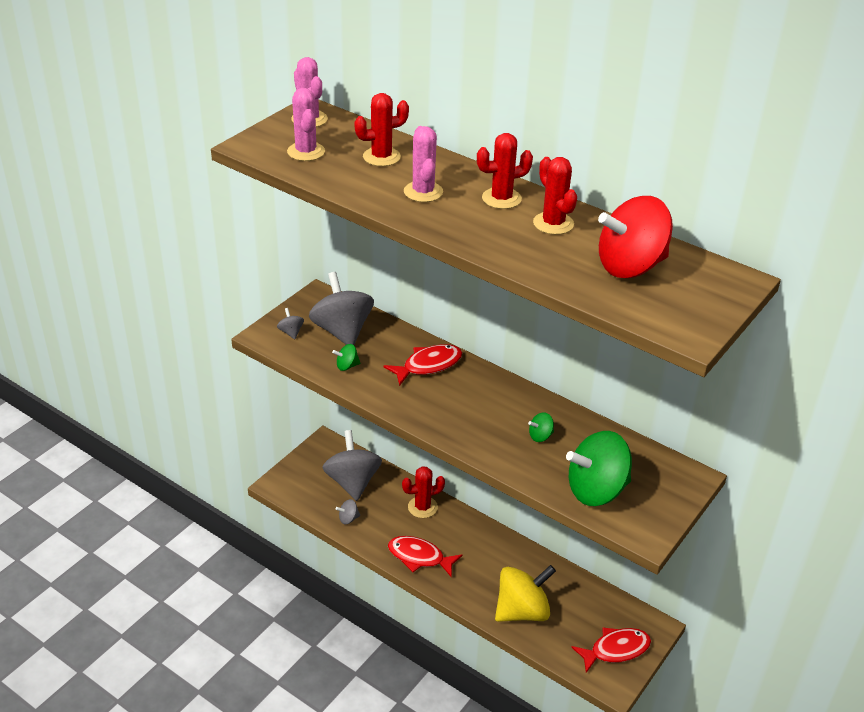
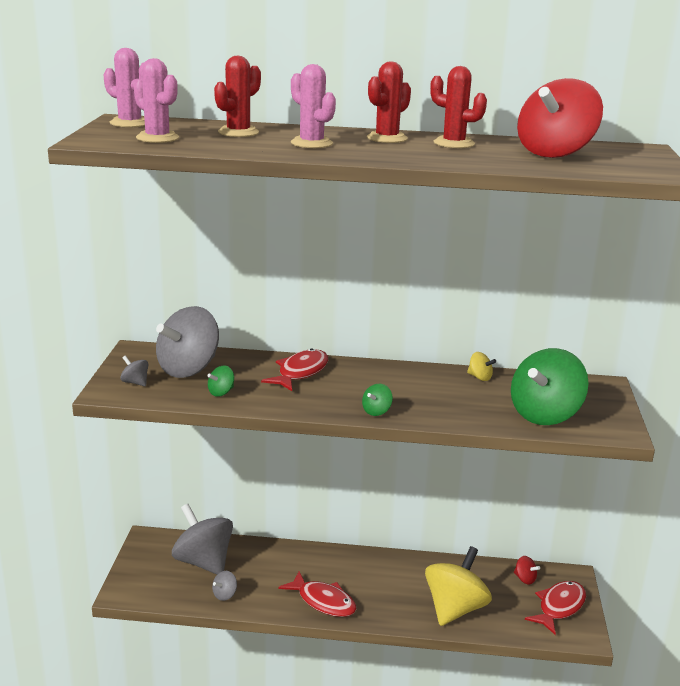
camera: 30 degrees left, 15 degrees down
(342, 331) = (188, 369): grey spinning top -> grey spinning top turned 90 degrees counterclockwise
(419, 557) = (323, 601): red fish -> red fish turned 135 degrees counterclockwise
(422, 507) = (291, 559): red cactus -> none
(540, 436) = (456, 393): green spinning top -> green spinning top (376, 411)
(580, 426) = (480, 377): none -> yellow spinning top
(608, 610) = (525, 579): none -> red spinning top

